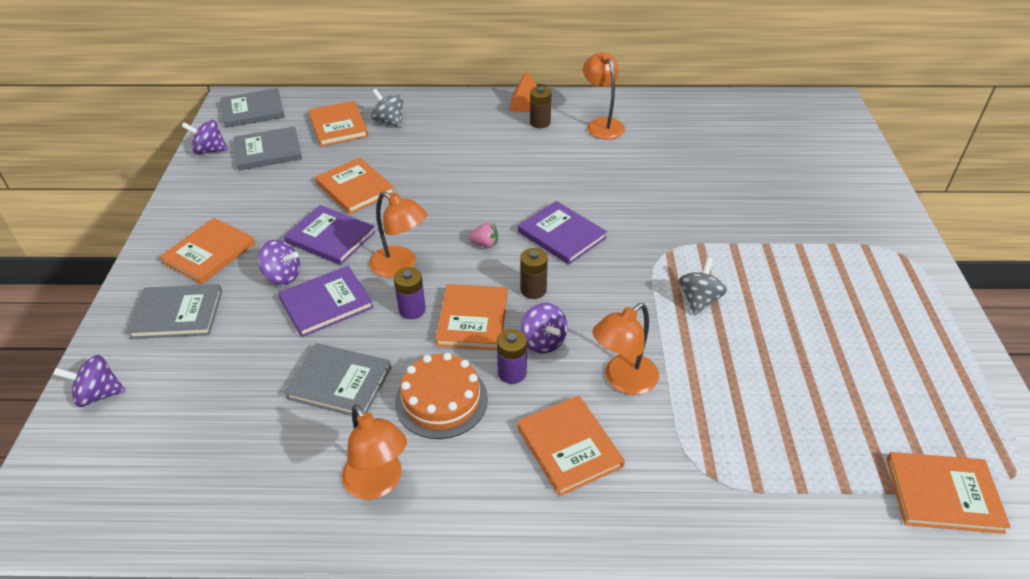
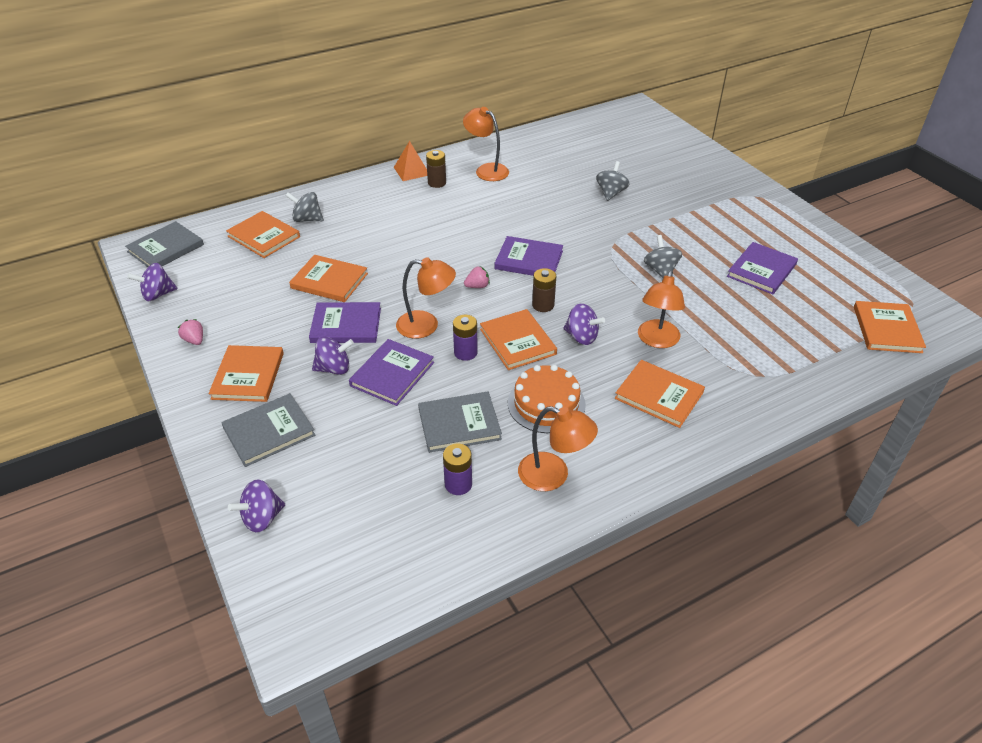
camera: 30 degrees left, 0 degrees up
(199, 203) = (194, 340): none -> pink strawberry
(268, 151) = (217, 277): grey book -> none
(512, 373) = (579, 365): purple battery -> purple battery (458, 484)
(717, 191) = (611, 193): none -> grey spinning top
(828, 347) = (761, 270): none -> purple book
(943, 494) = (886, 329): orange book -> orange book turned 60 degrees counterclockwise

